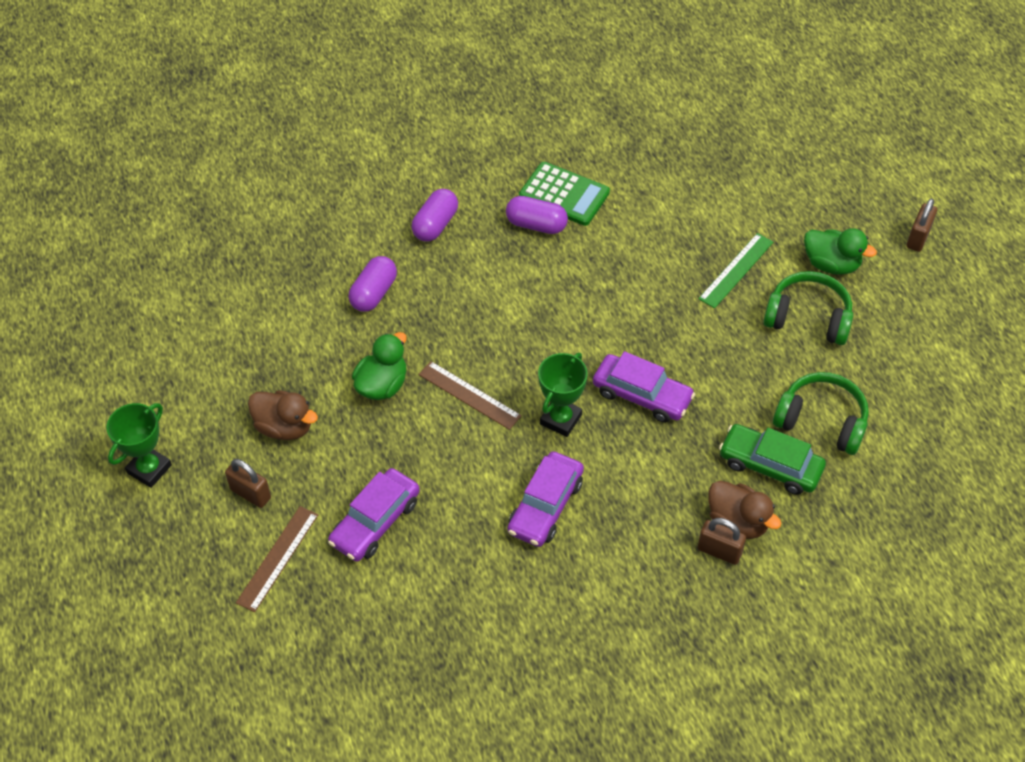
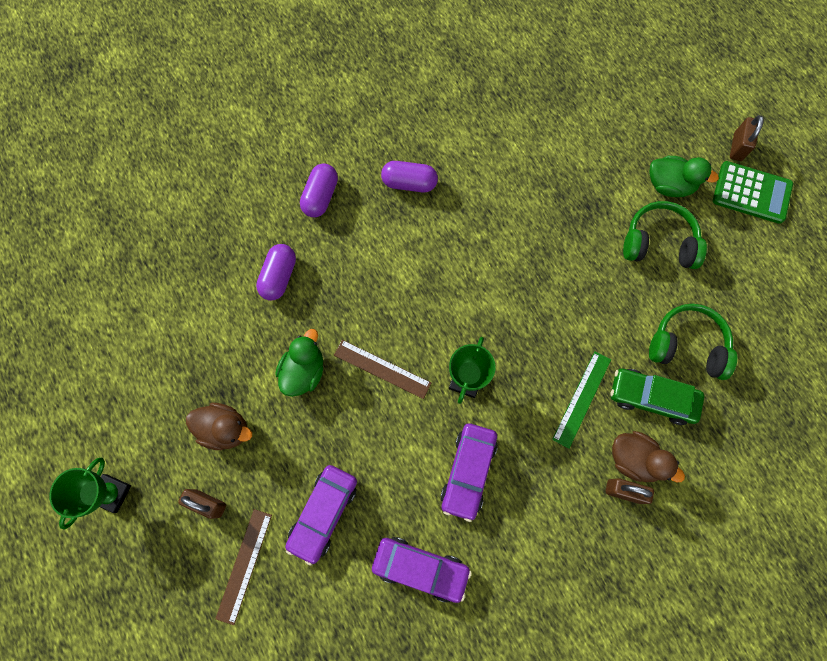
camera: 10 degrees left, 20 degrees up
(564, 195) = (428, 148): green calculator -> green calculator (751, 193)
(642, 395) = (531, 344): purple car -> purple car (420, 568)
(736, 270) = (590, 203): green ruler -> green ruler (582, 399)

